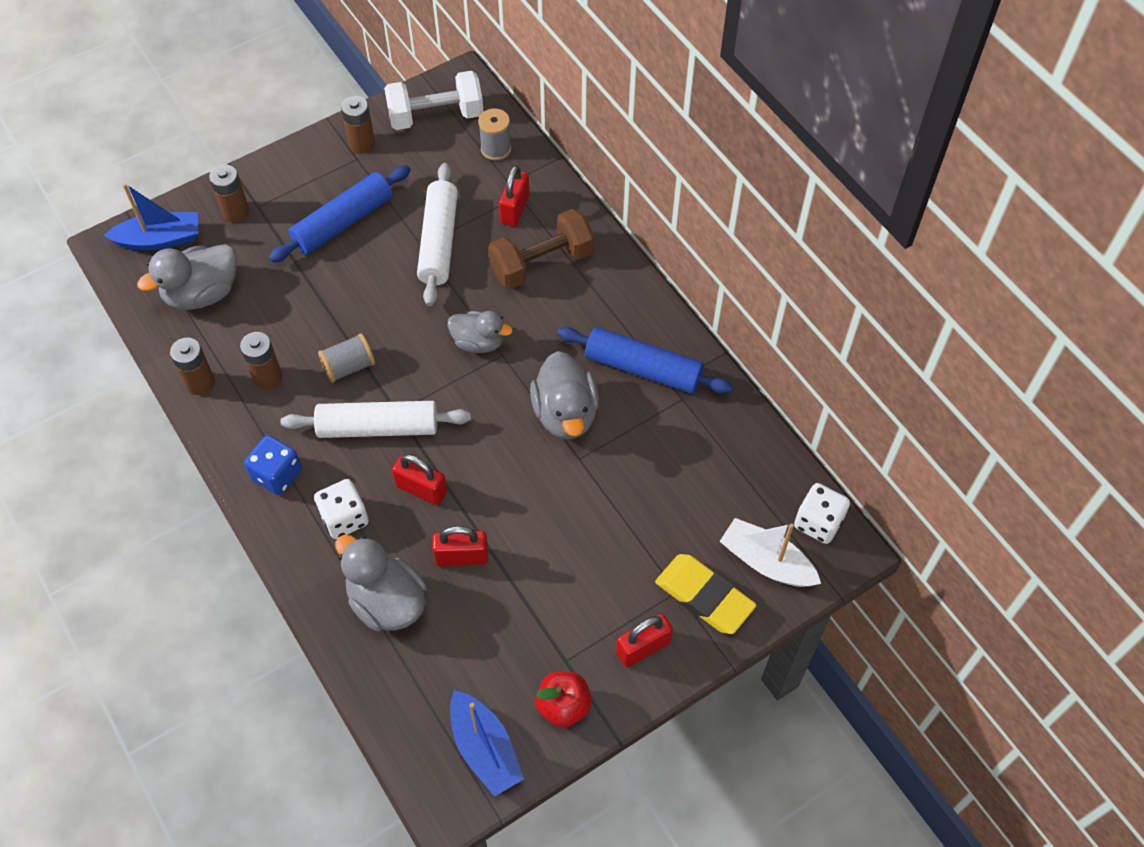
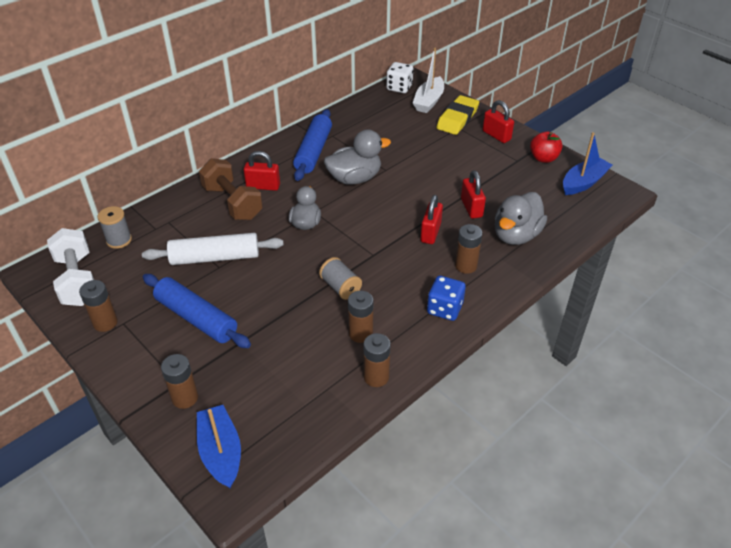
camera: 100 degrees left, 15 degrees down
(202, 293) = (282, 400): grey duck -> none
(344, 518) = (466, 266): white dice -> brown battery
(378, 427) = (389, 262): white rolling pin -> none
(515, 209) = (182, 222): red padlock -> red padlock (263, 186)

